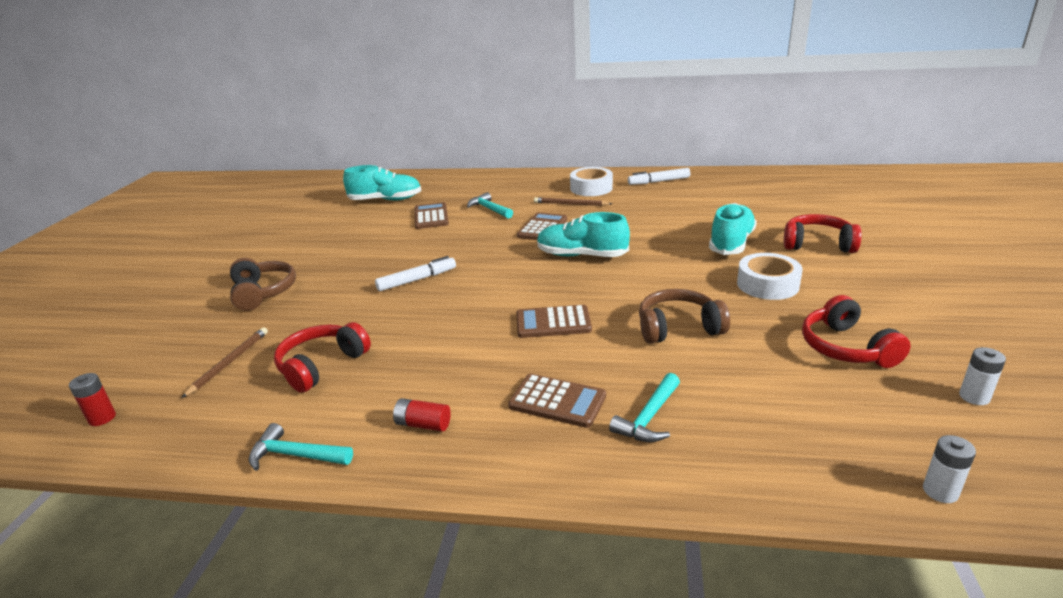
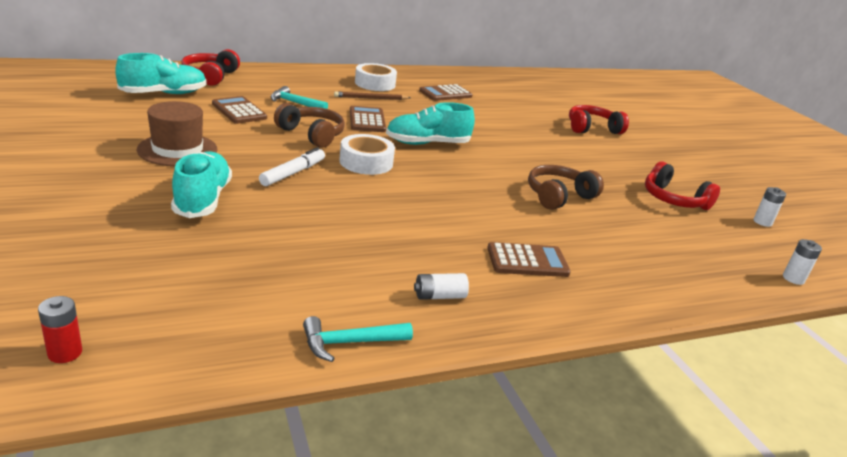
camera: 35 degrees left, 0 degrees up
(229, 362) = (168, 272): brown pencil -> none
(263, 292) = (121, 197): brown headphones -> brown headphones (312, 134)
(322, 365) = (282, 261): red headphones -> red headphones (210, 76)
(345, 252) = (177, 150): none -> brown hat
(423, 424) = (439, 296): red battery -> white battery
(553, 323) = (461, 201): brown calculator -> brown calculator (445, 94)
(649, 418) = (602, 263): turquoise hammer -> none
(659, 181) = (429, 78): white marker -> none
(731, 243) = (534, 129): turquoise shoe -> turquoise shoe (203, 199)
(767, 284) = (587, 160): white tape -> white tape (366, 162)

